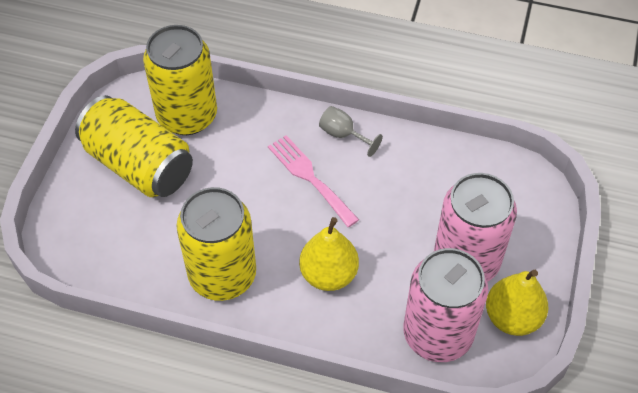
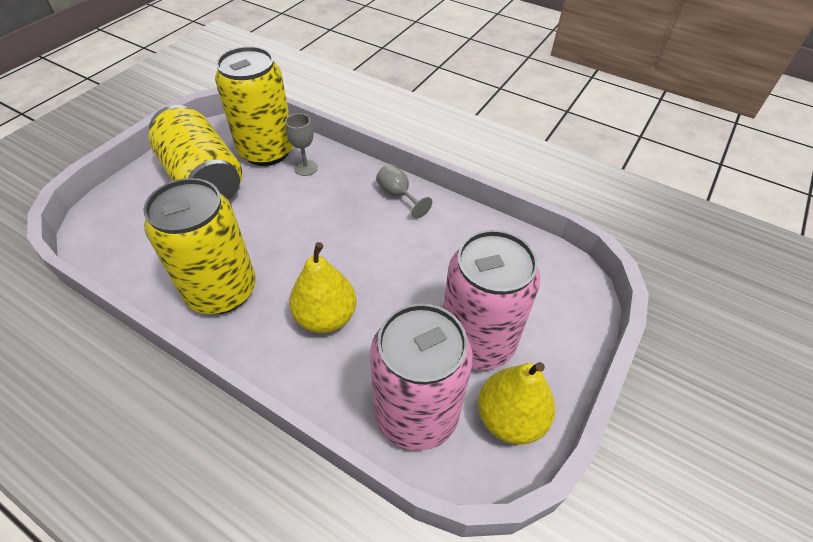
camera: 15 degrees right, 5 degrees down
(237, 126) = (306, 168): none -> grey goblet
(310, 177) = (350, 223): pink fork -> none

